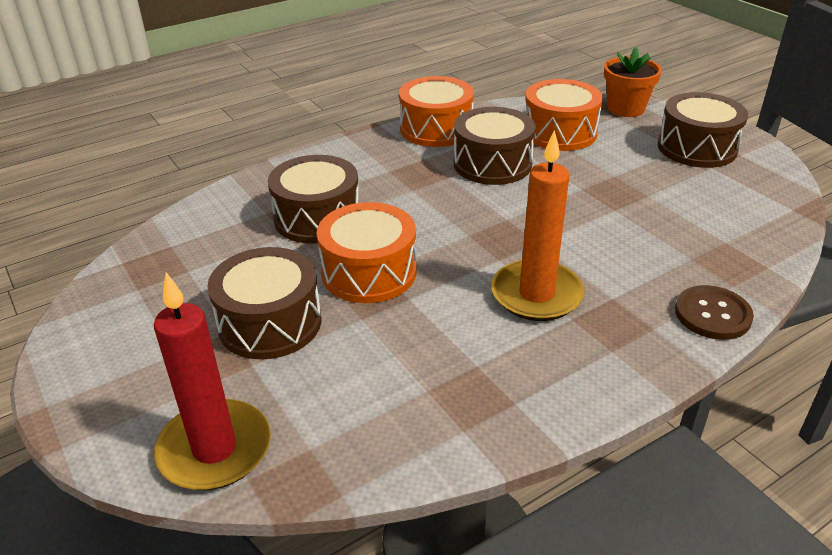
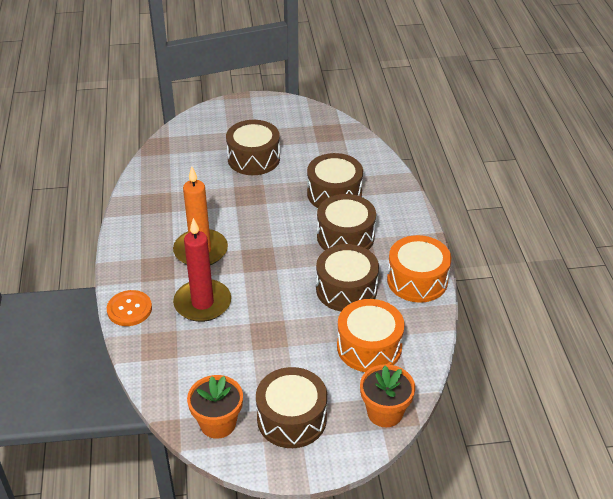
camera: 115 degrees right, 5 degrees up
(215, 449) = (190, 131): red candle -> red candle (202, 303)
(369, 272) = (268, 198): orange drum -> none
(401, 187) = (345, 237): none -> brown drum
(712, 314) = (129, 309): brown button -> orange button
(762, 184) = (218, 423): none -> orange flower pot

